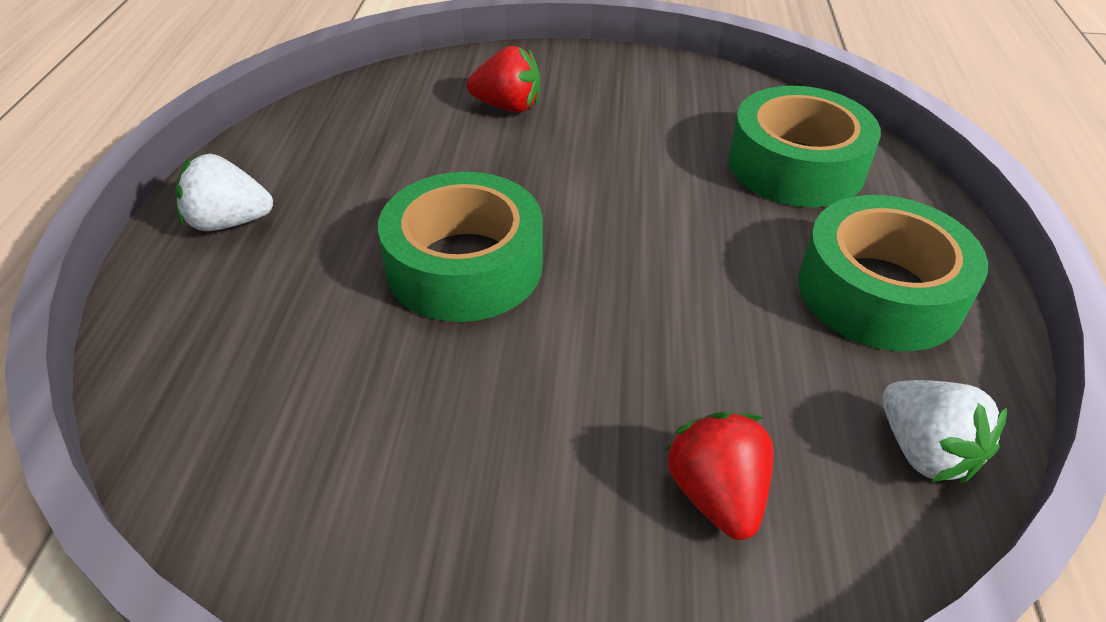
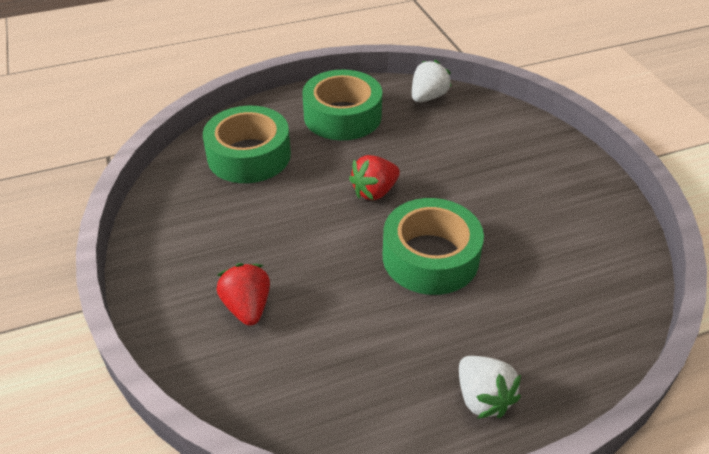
camera: 115 degrees left, 0 degrees up
(716, 494) = (492, 139): red strawberry -> red strawberry (374, 191)

